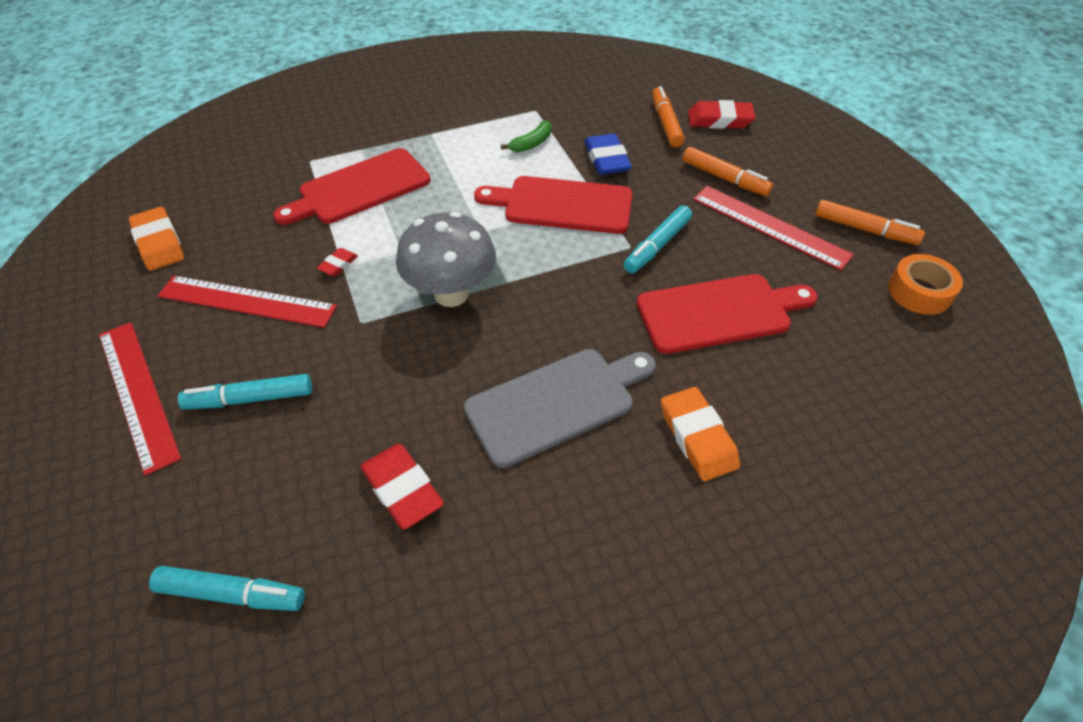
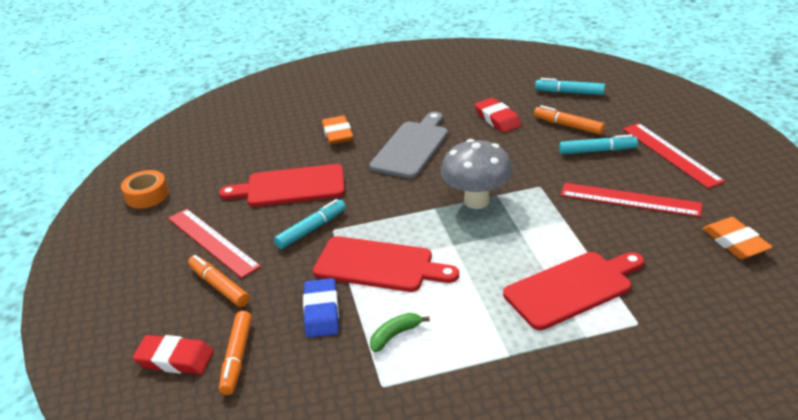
camera: 170 degrees left, 15 degrees down
(338, 265) = (569, 222): red eraser -> none
(556, 403) = (411, 147): grey cutting board -> grey cutting board turned 135 degrees clockwise
(864, 229) = (140, 237): orange marker -> orange marker (568, 126)

